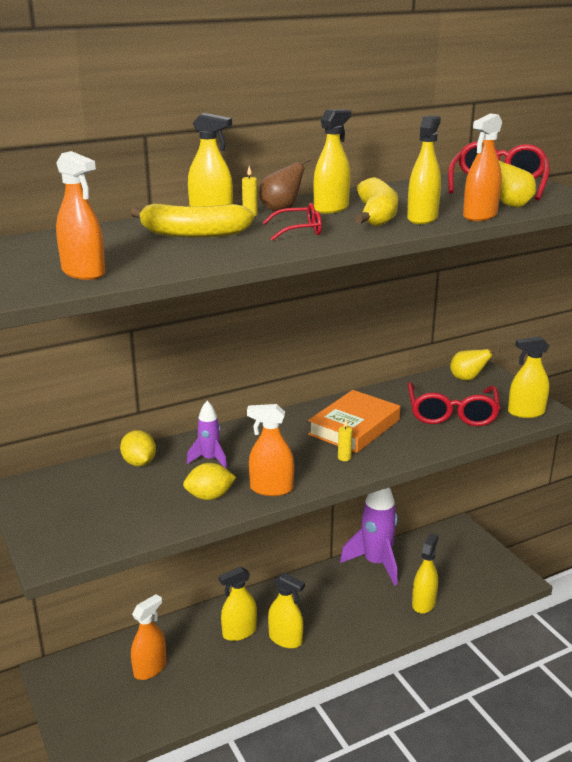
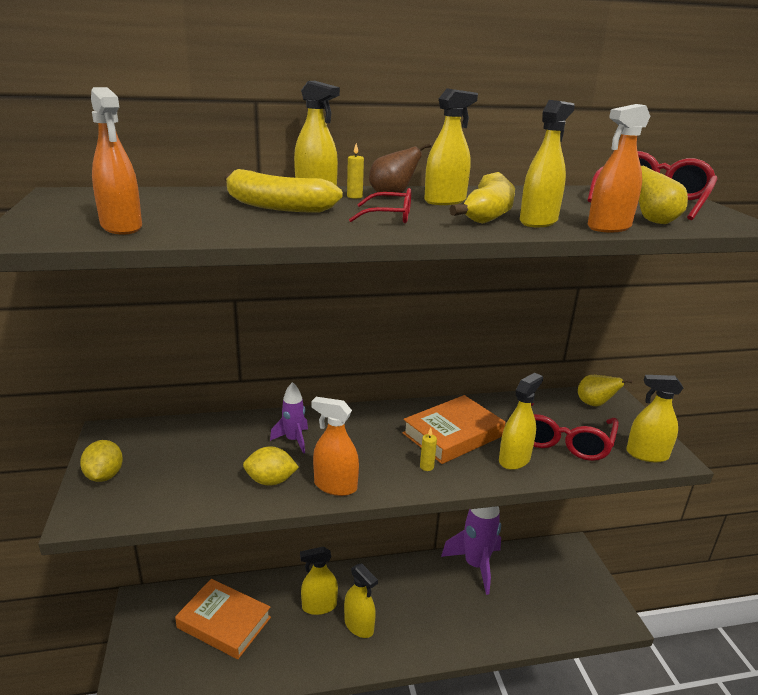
camera: 15 degrees right, 0 degrees up
(139, 463) = (227, 430): yellow lemon -> yellow lemon (104, 476)
(150, 668) = (224, 622): orange spray bottle -> orange book
(423, 603) = (509, 622): yellow spray bottle -> yellow spray bottle (514, 459)

